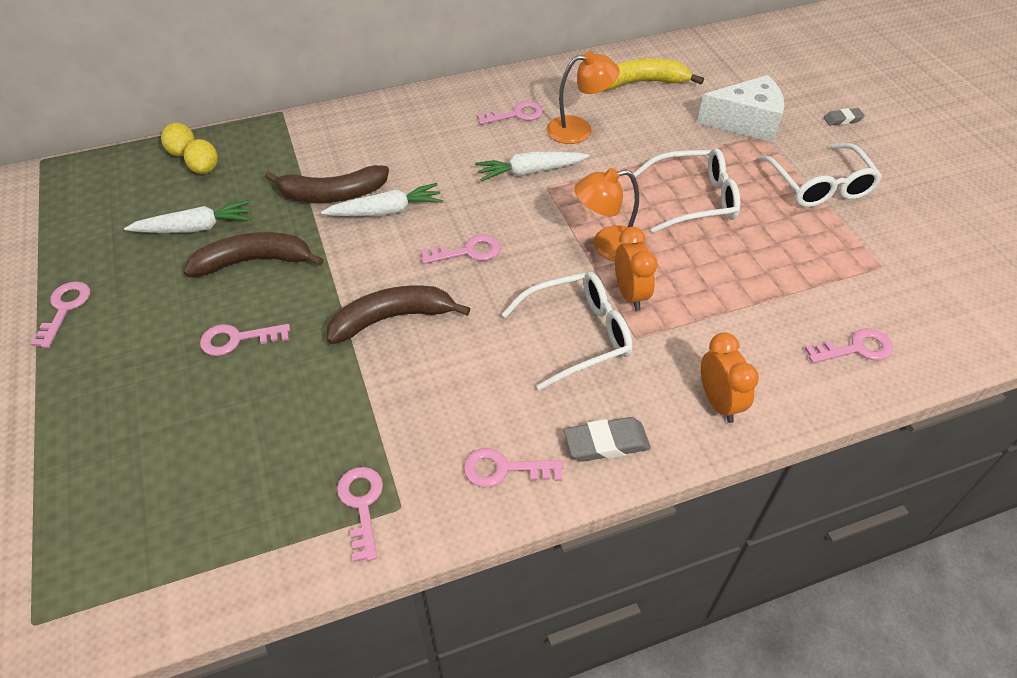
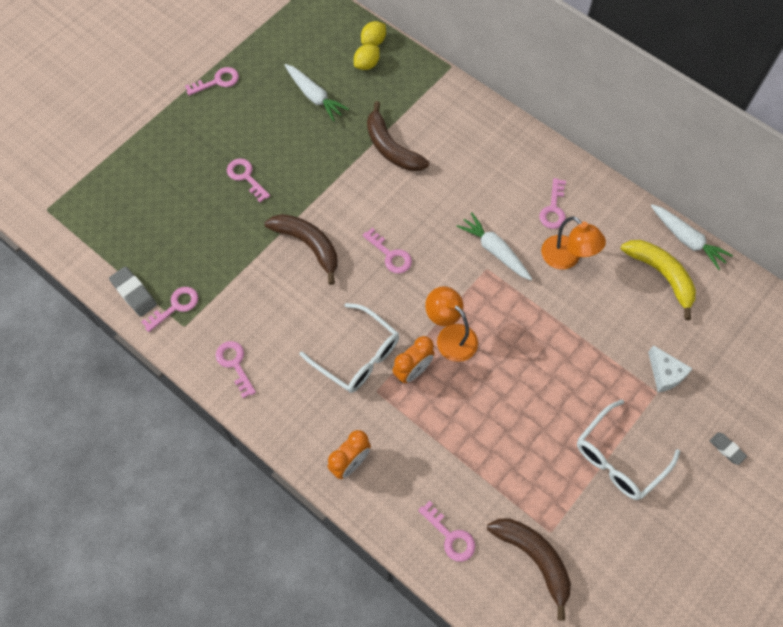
camera: 60 degrees right, 15 degrees up
(254, 261) = (307, 145): brown banana -> brown banana (534, 558)
(386, 211) = (396, 187): white carrot -> white carrot (687, 240)
(516, 115) = (553, 209): pink key -> pink key turned 60 degrees clockwise
(606, 443) = (282, 410): grey eraser -> grey eraser (134, 293)
(694, 199) = (539, 373): white glasses -> none
(746, 122) = (665, 374): white cheese -> white cheese, size x0.60

